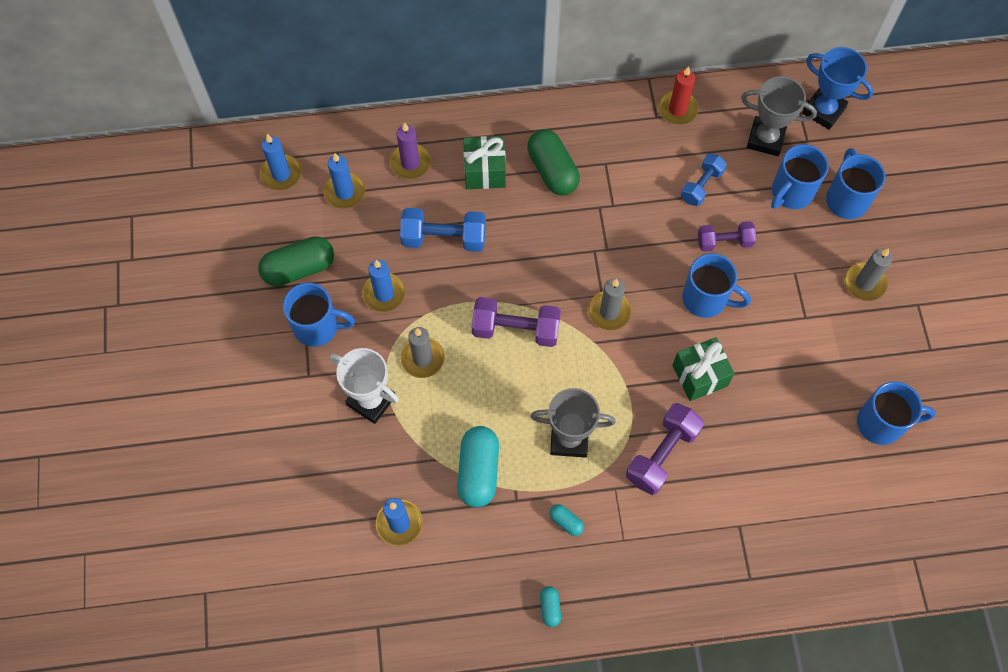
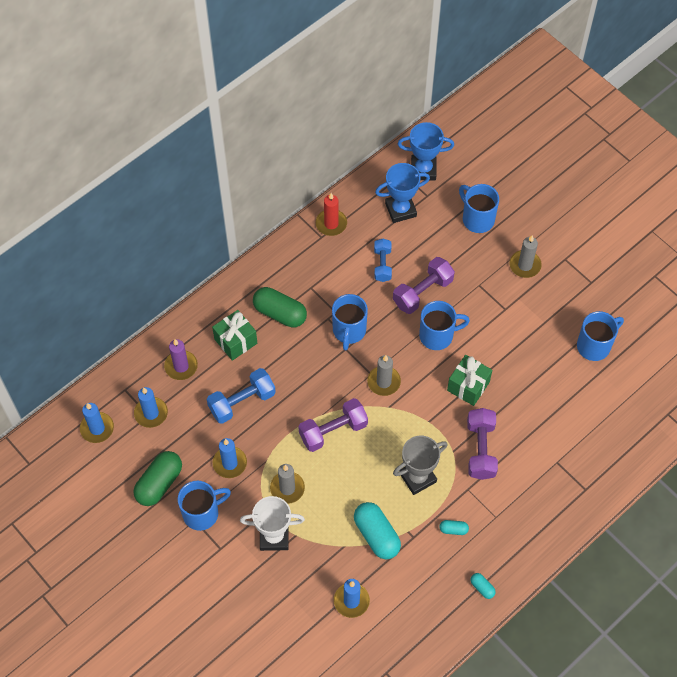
camera: 35 degrees left, 5 degrees down
(724, 242) = (422, 292): purple dumbbell -> purple dumbbell, size x1.52
(765, 139) = (400, 210): grey trophy -> blue trophy
(791, 193) = (441, 235): blue mug -> blue mug (349, 331)

